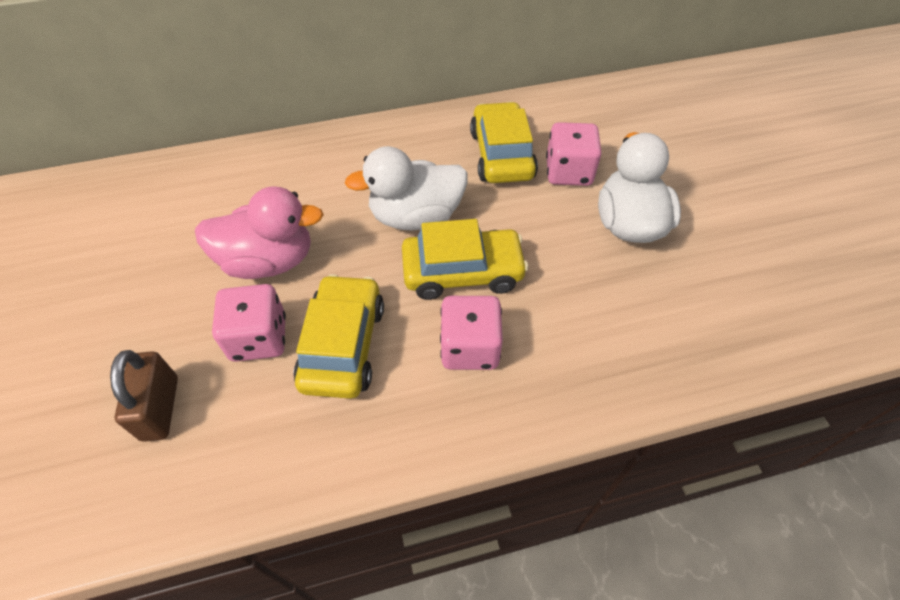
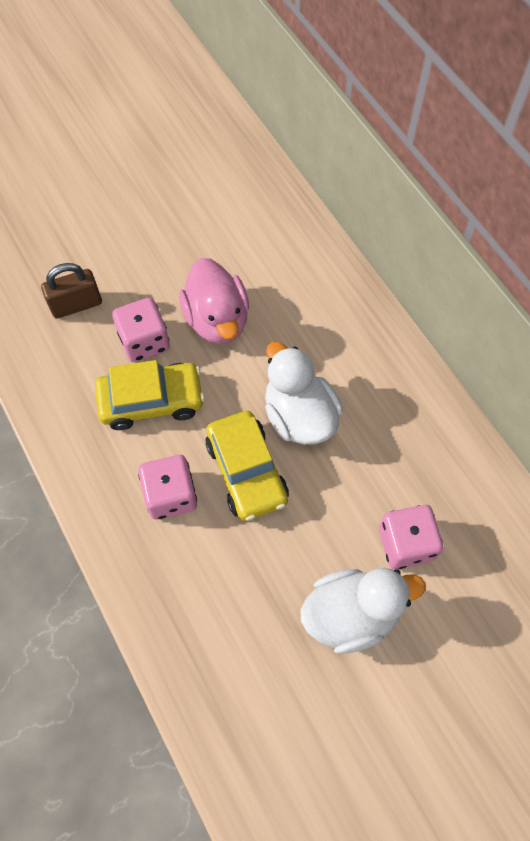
camera: 75 degrees right, 10 degrees up
(502, 155) = (408, 473): yellow car -> none

